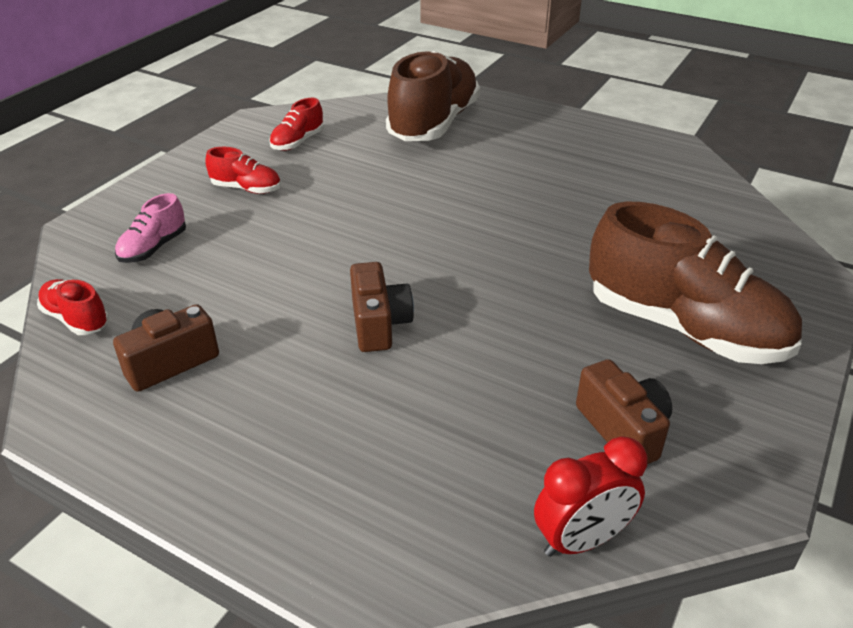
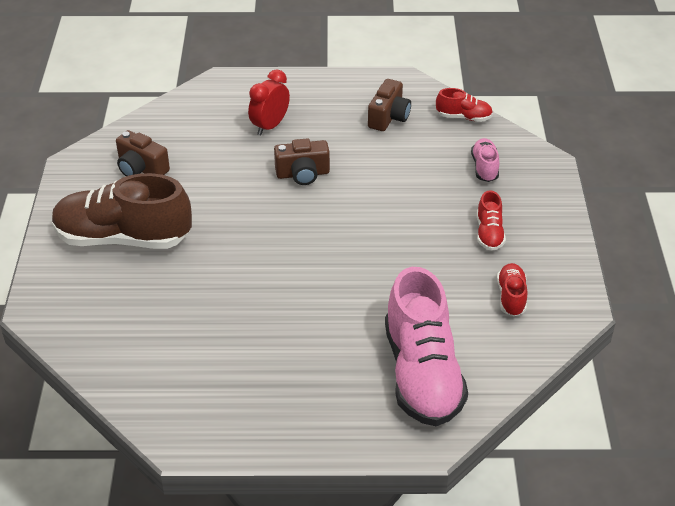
camera: 150 degrees right, 5 degrees up
(246, 189) = (489, 233): red shoe -> red shoe turned 75 degrees counterclockwise
(379, 324) = (302, 174): brown camera -> brown camera turned 60 degrees counterclockwise
(433, 124) = (422, 373): brown shoe -> pink shoe
(581, 540) = (144, 121): red clock -> red clock (270, 126)

